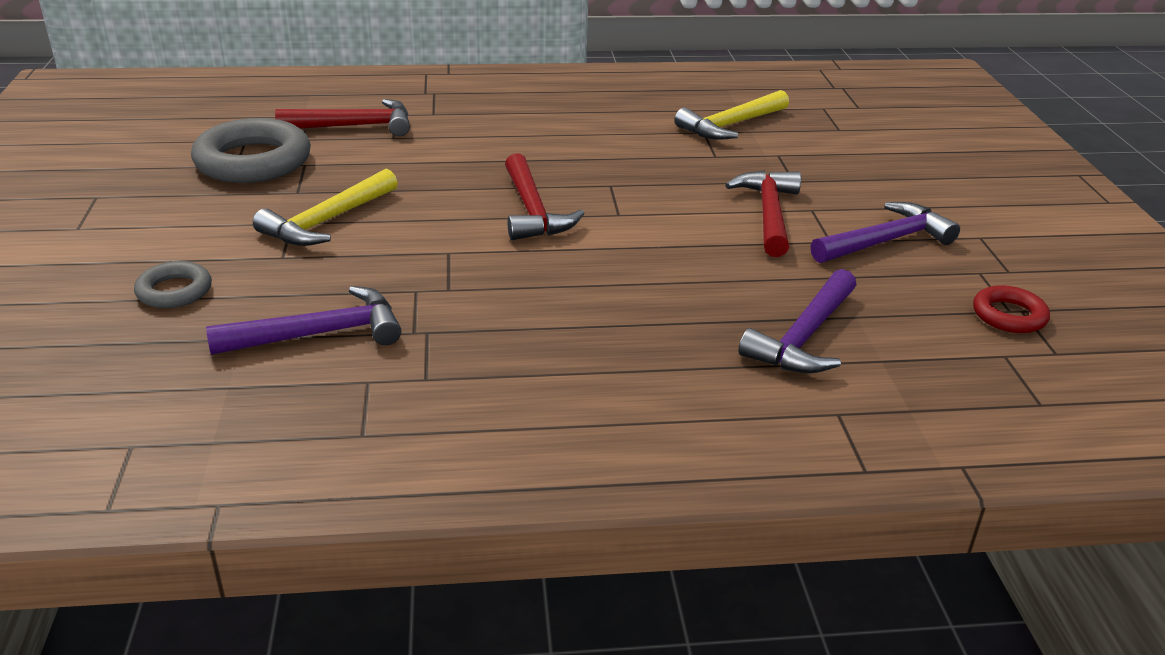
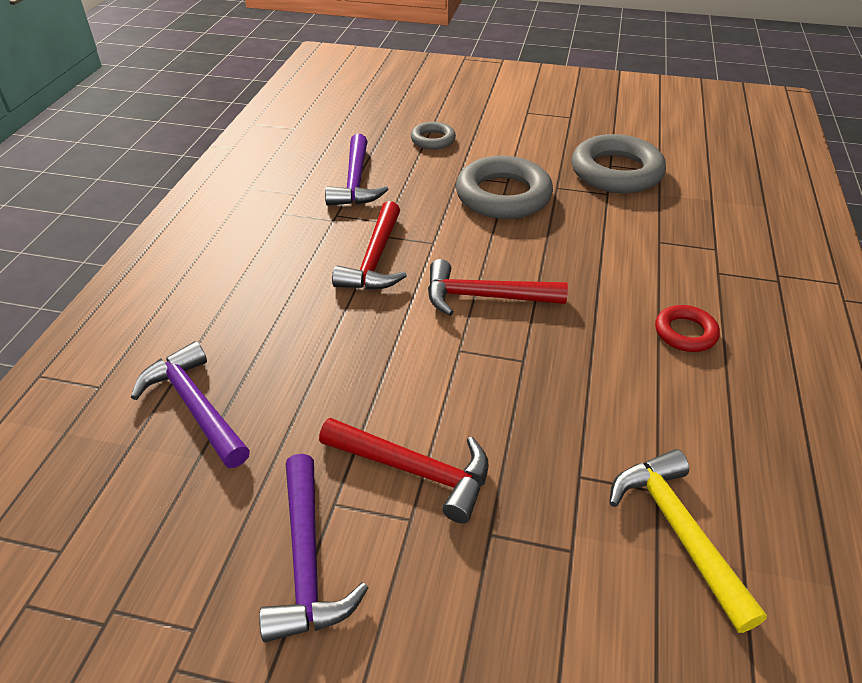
camera: 110 degrees right, 10 degrees up
(327, 221) = (503, 195): yellow hammer -> grey ring
(355, 126) = (685, 223): red hammer -> red hammer (375, 260)
(1009, 315) = (105, 601): red ring -> red ring (685, 333)

